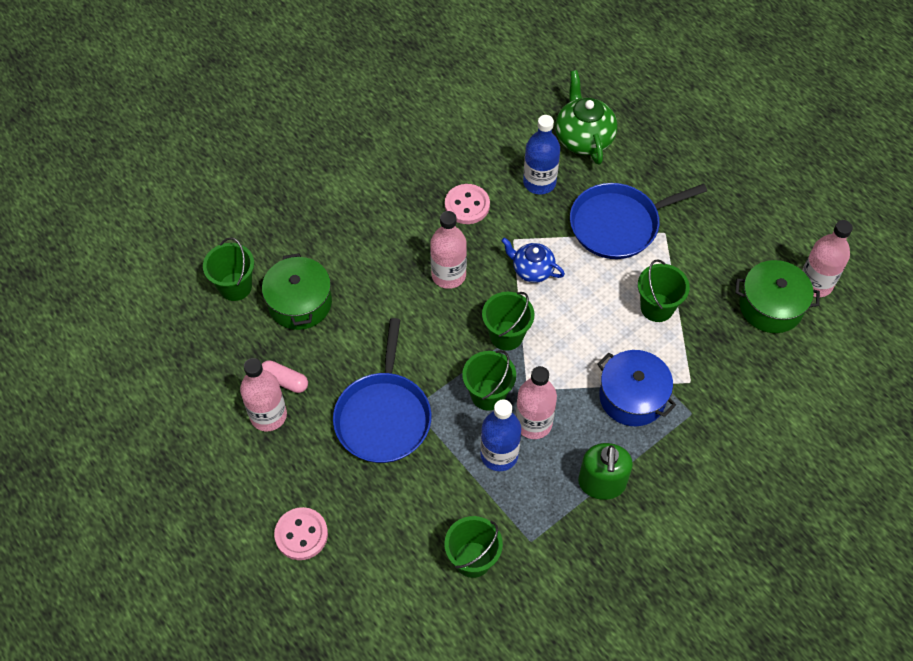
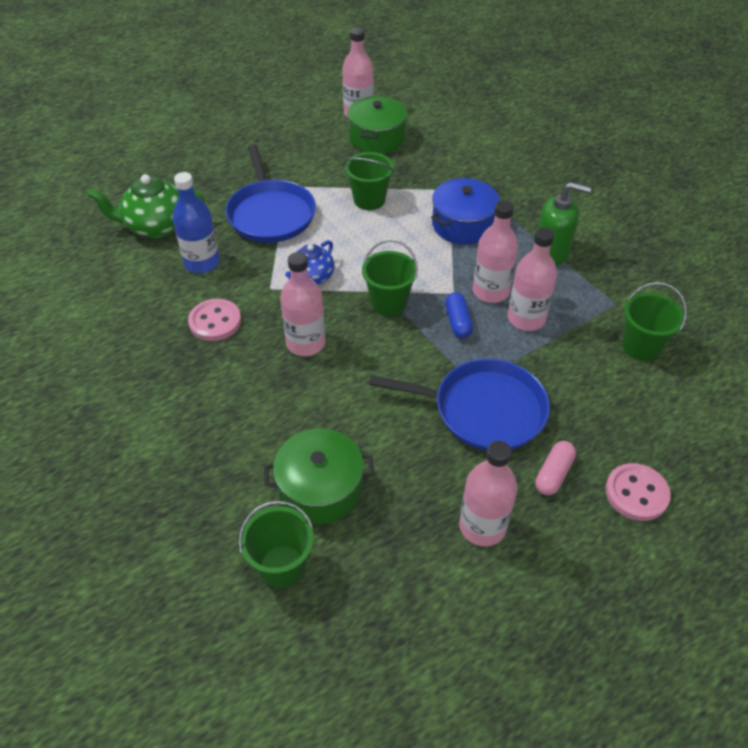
camera: 85 degrees left, 10 degrees down
(284, 381) = (433, 508): pink capsule -> pink capsule (553, 474)
(488, 394) = (458, 322): green bucket -> blue capsule
(499, 455) = (526, 319): blue bottle -> pink bottle

